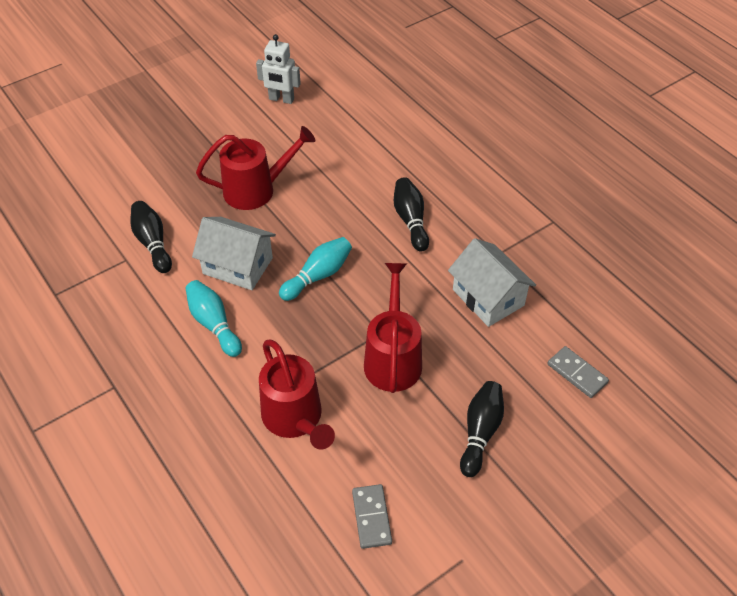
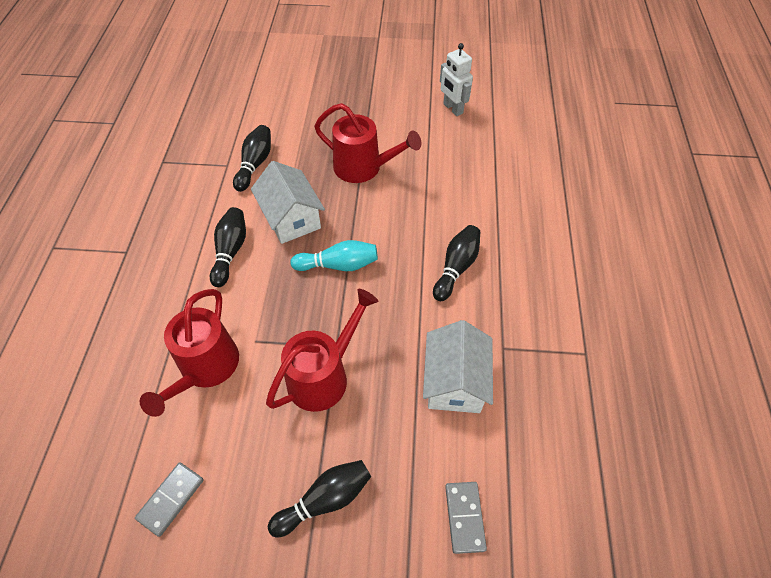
camera: 40 degrees right, 5 degrees up
(214, 324) = (230, 251): turquoise bowling pin -> black bowling pin

